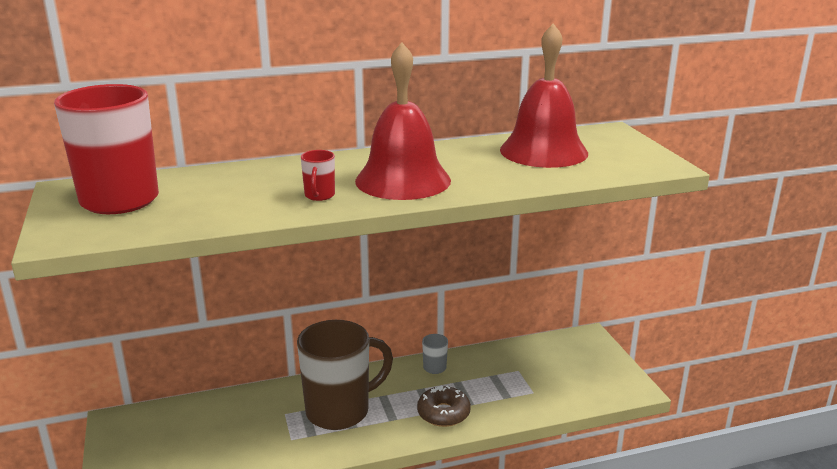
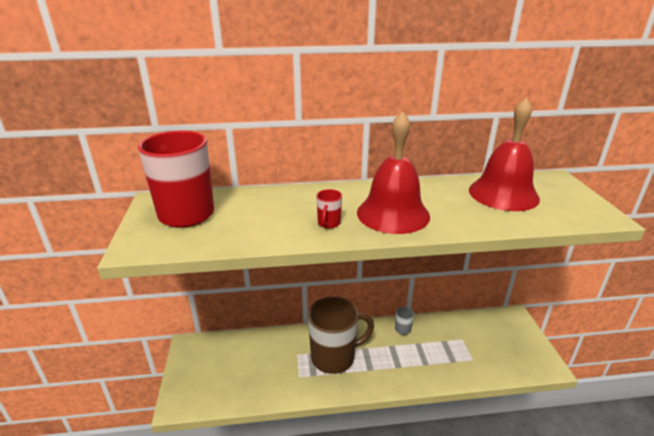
camera: 10 degrees right, 5 degrees up
(443, 413) = (406, 369): brown donut -> none

